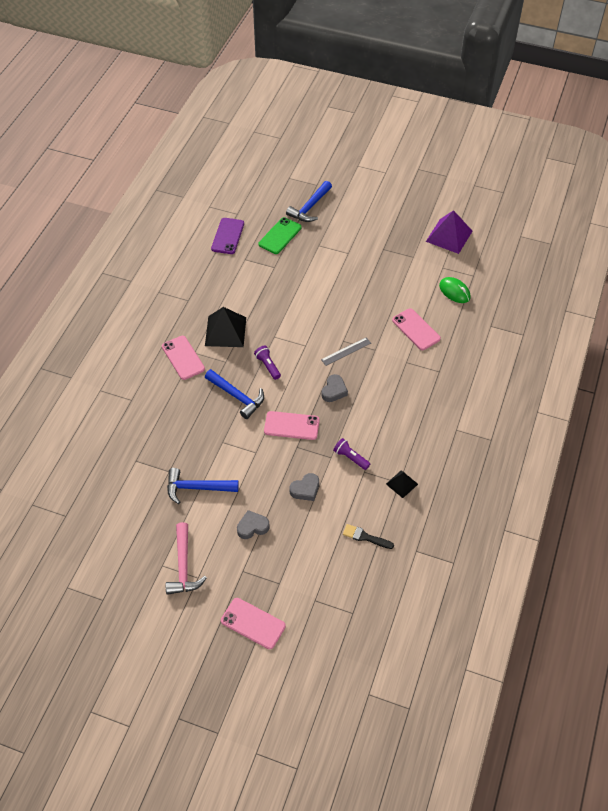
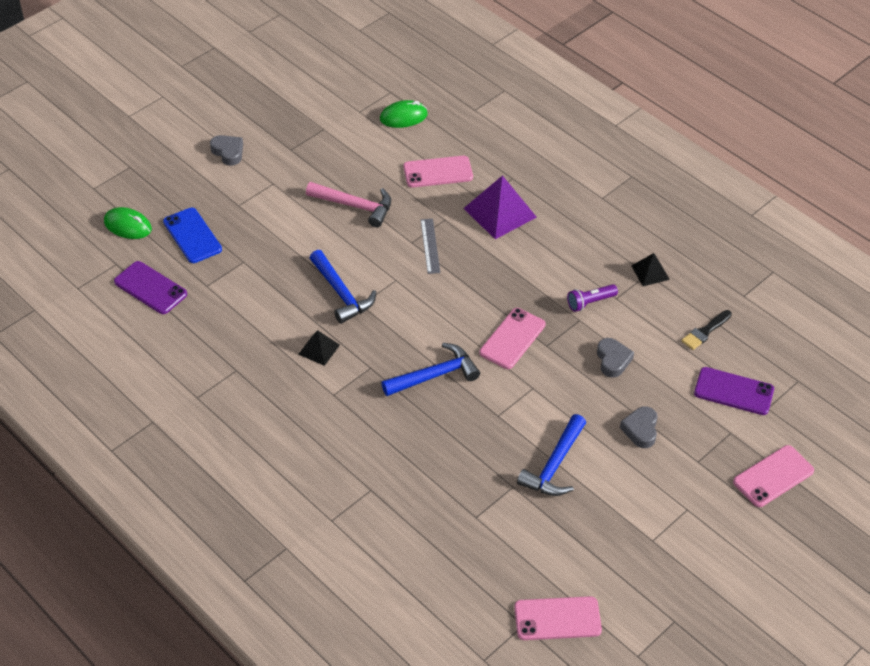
camera: 65 degrees left, 5 degrees down
(183, 358) = (334, 409): pink phone -> pink phone (557, 619)
(183, 566) = (664, 518): pink hammer -> pink hammer (355, 206)
(225, 331) = (319, 349): black pyramid -> black pyramid, size x0.54
(268, 366) = (404, 327): purple flashlight -> none
(269, 205) = (128, 226): none -> green mouse
(280, 236) = (192, 236): green phone -> blue phone
(310, 207) = (165, 188): blue hammer -> blue hammer (341, 293)
(318, 573) = (733, 391): none -> purple phone
(334, 391) = (483, 280): grey heart -> grey heart (228, 152)
(449, 236) = (314, 86): purple pyramid -> purple pyramid (500, 212)

